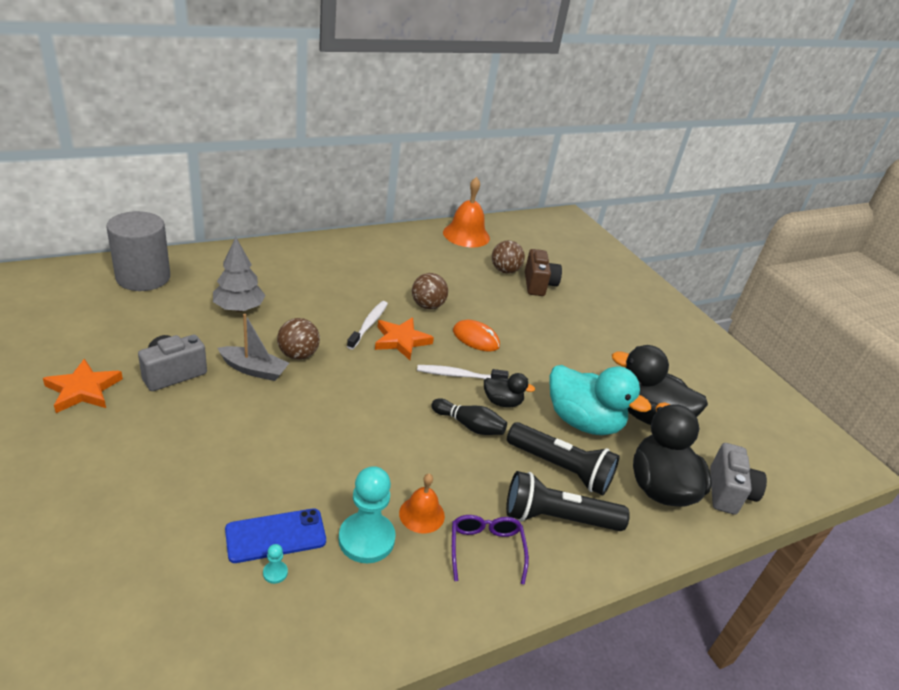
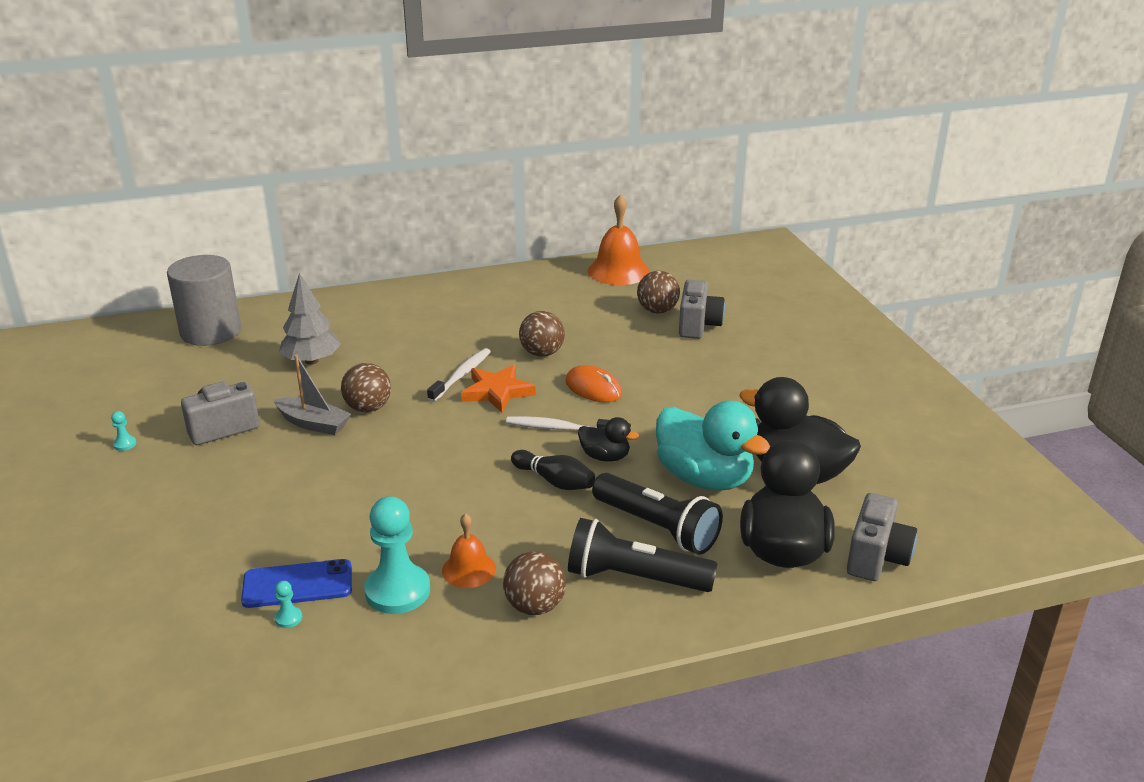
camera: 15 degrees right, 5 degrees down
(83, 390) = (125, 444): orange star -> turquoise pawn
(486, 550) = (535, 606): purple glasses -> brown ball
(538, 285) = (698, 326): brown camera -> grey camera

